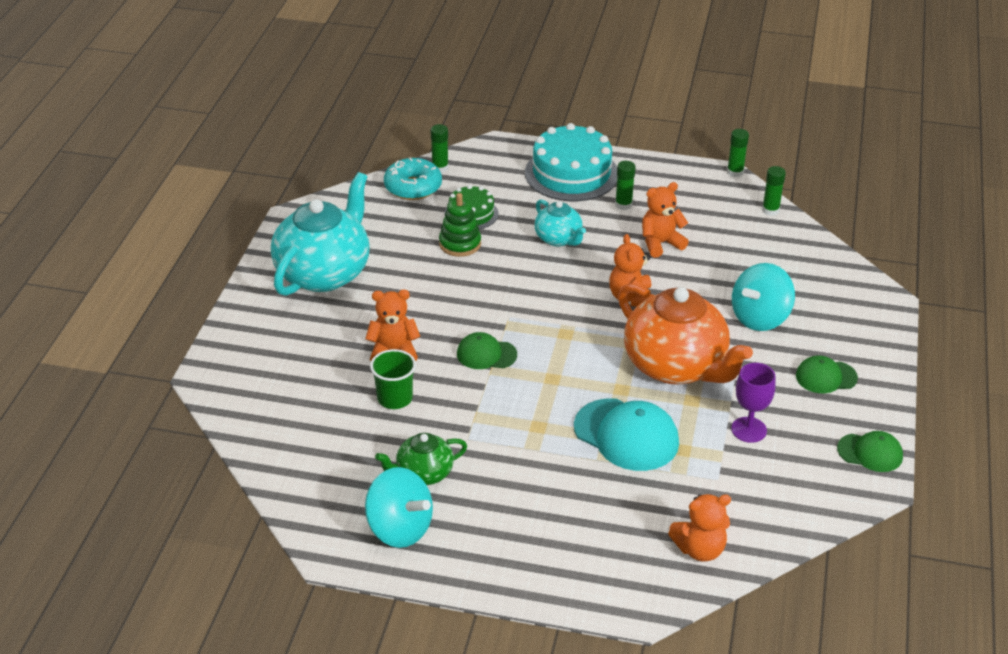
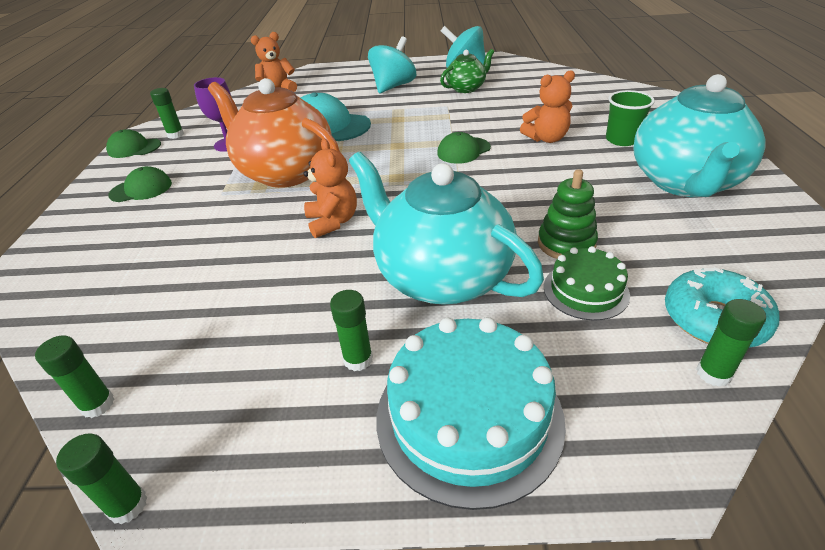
camera: 170 degrees right, 0 degrees up
(394, 398) = (518, 114): green cup -> green cup (622, 140)
(486, 354) = (463, 150): green cap -> green cap turned 150 degrees clockwise
(558, 239) = (441, 276): turquoise teapot -> turquoise teapot, size x1.97
(660, 243) = (296, 299): orange teddy bear -> none
(760, 318) = (186, 228): turquoise spinning top -> turquoise spinning top (393, 86)
(826, 468) = (175, 135): none -> green glue stick

